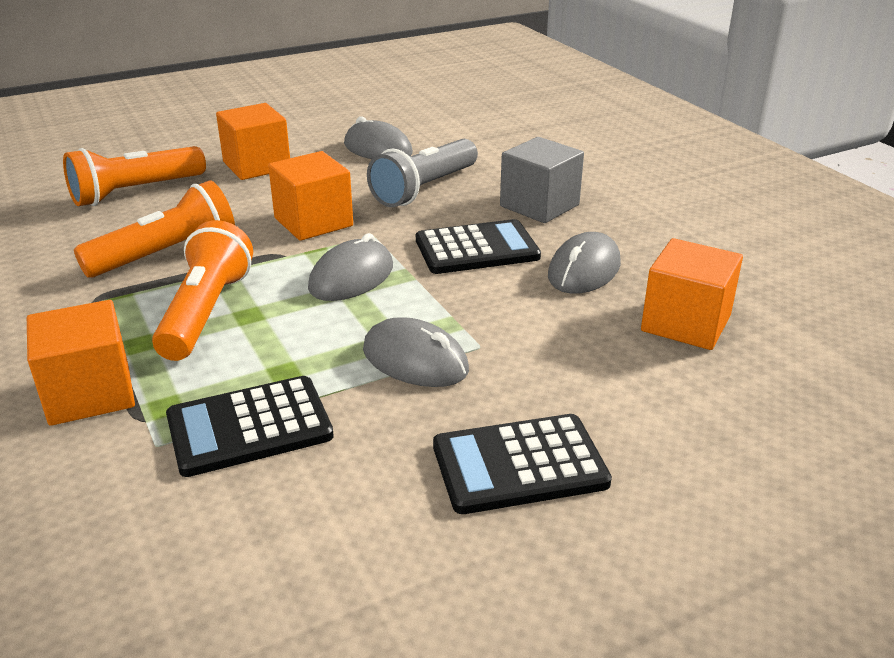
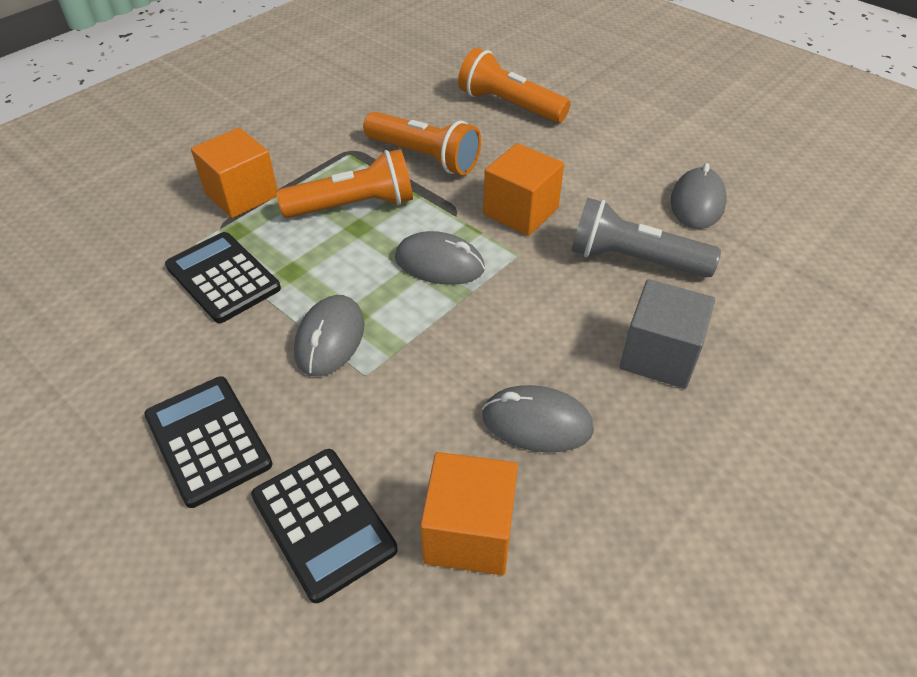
camera: 70 degrees right, 15 degrees up
(257, 165) = (601, 145): orange cube -> none
(477, 249) = (534, 329): black calculator -> black calculator (323, 523)

